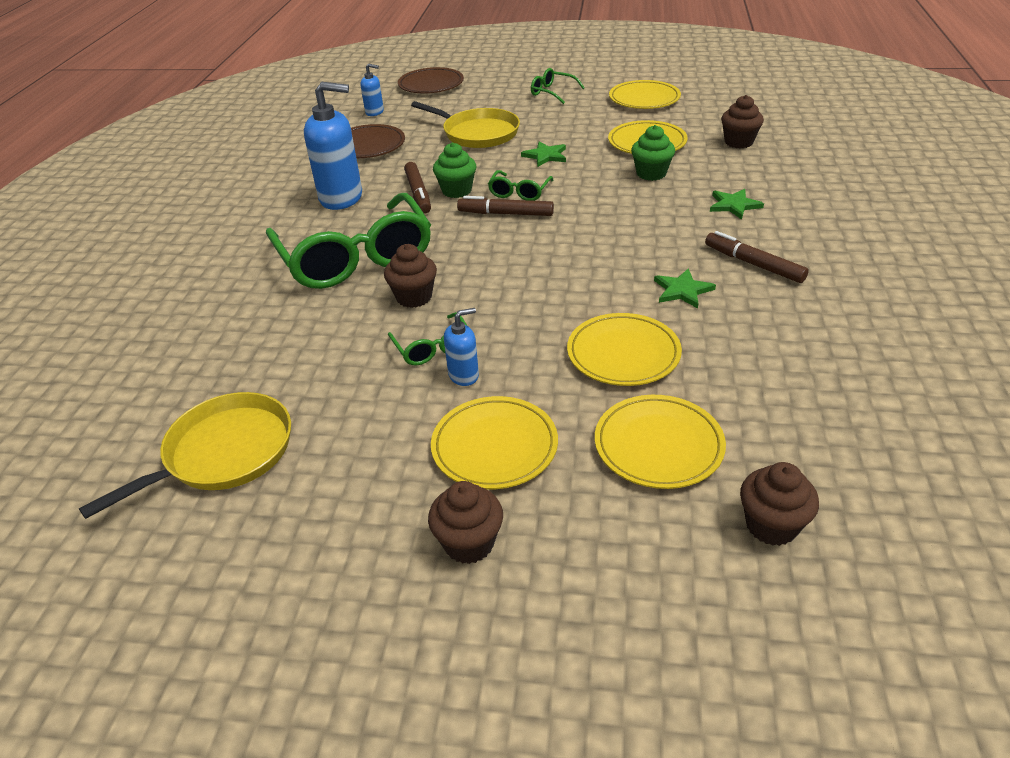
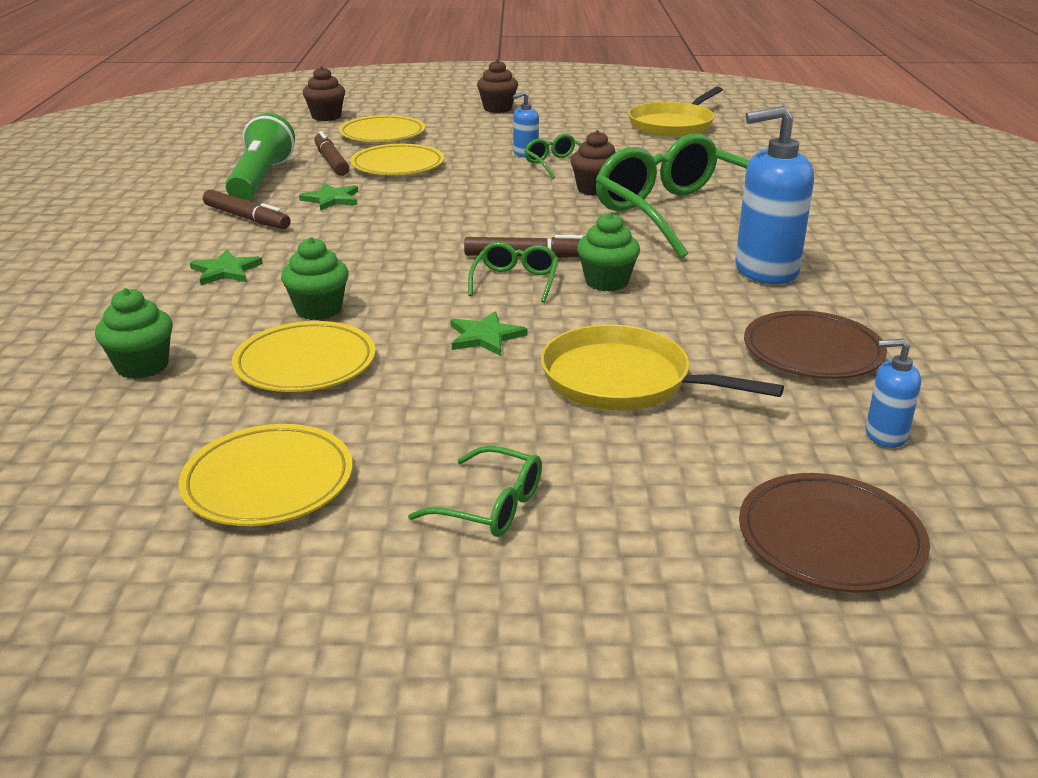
camera: 170 degrees right, 10 degrees down
(418, 193) = (660, 277): brown marker -> brown marker (331, 161)
(494, 446) = (492, 131): yellow plate -> none
(738, 142) = (142, 366): brown cupcake -> green cupcake
(777, 330) = (261, 179): none -> green flashlight

